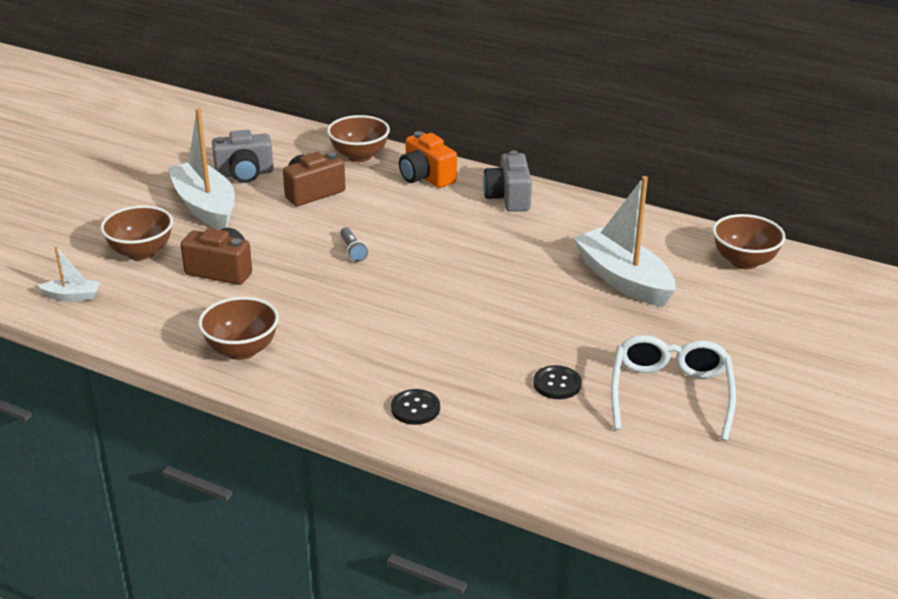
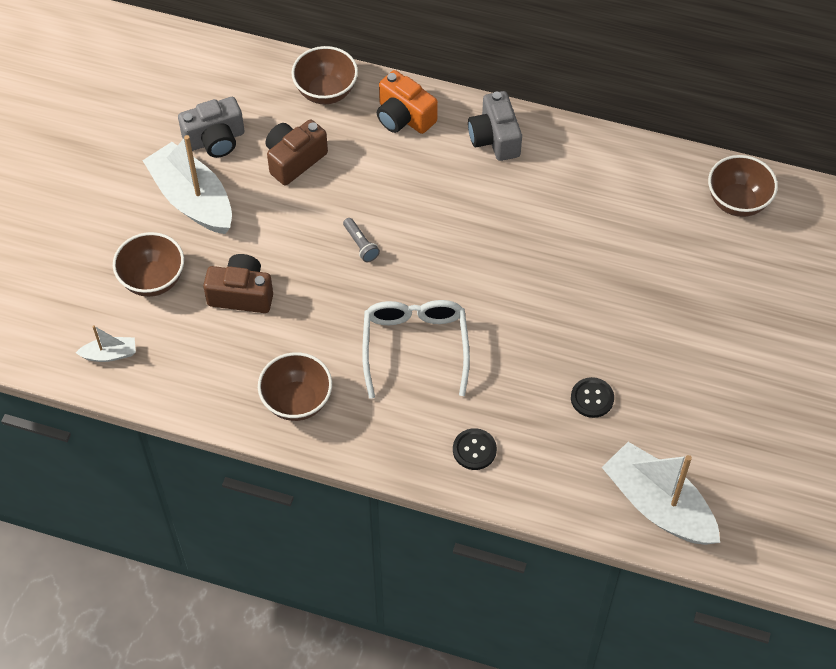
camera: 10 degrees left, 25 degrees up
(623, 279) = (628, 246): white boat -> white boat (658, 505)
(670, 394) = (693, 394): white glasses -> white glasses (415, 347)

